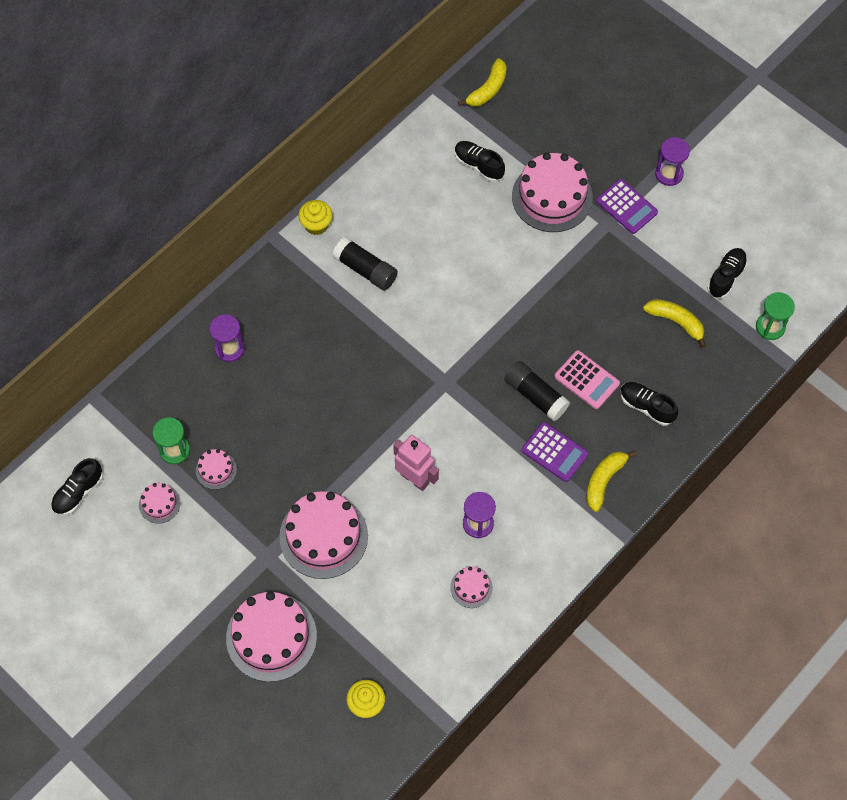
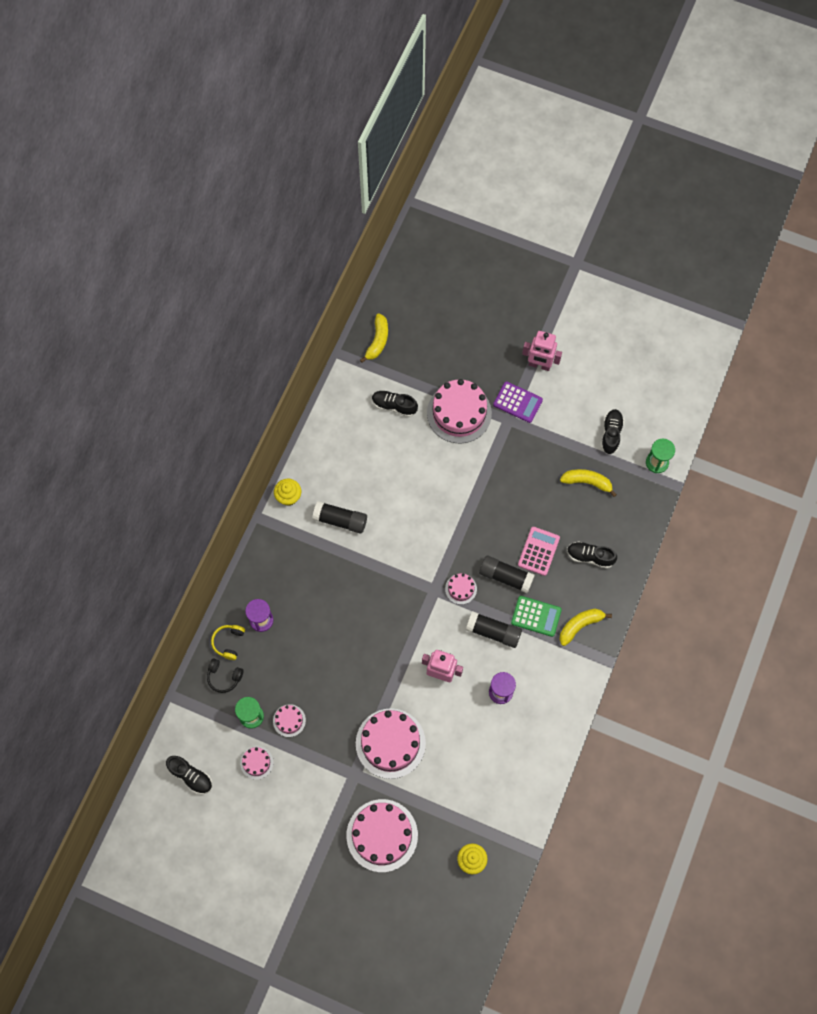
camera: 20 degrees left, 5 degrees up
(78, 492) = (191, 776): black shoe -> black shoe turned 75 degrees counterclockwise
(161, 396) = (224, 677): none -> black headphones
(182, 360) = (229, 642): none -> yellow headphones
(471, 587) = (514, 743): pink cake -> pink cake (461, 589)
(496, 453) = (493, 632): none -> black glue stick
(554, 452) = (536, 616): purple calculator -> green calculator
(586, 380) = (538, 551): pink calculator -> pink calculator turned 90 degrees counterclockwise
(604, 481) = (580, 625): yellow banana -> yellow banana turned 45 degrees clockwise
(669, 174) = (539, 365): purple hourglass -> pink robot

